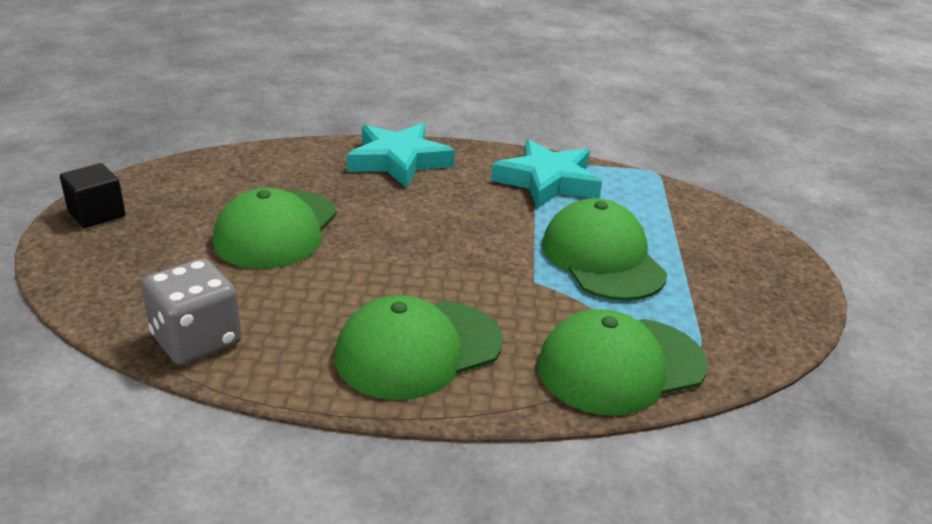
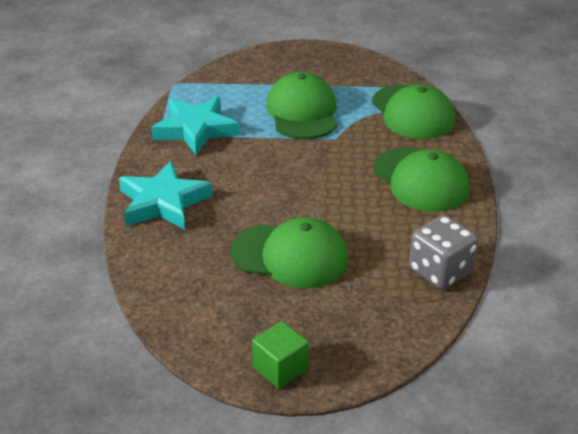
camera: 90 degrees left, 5 degrees up
(97, 214) = (280, 368): black cube -> green cube
(602, 258) = (302, 112): green cap -> green cap turned 105 degrees clockwise

